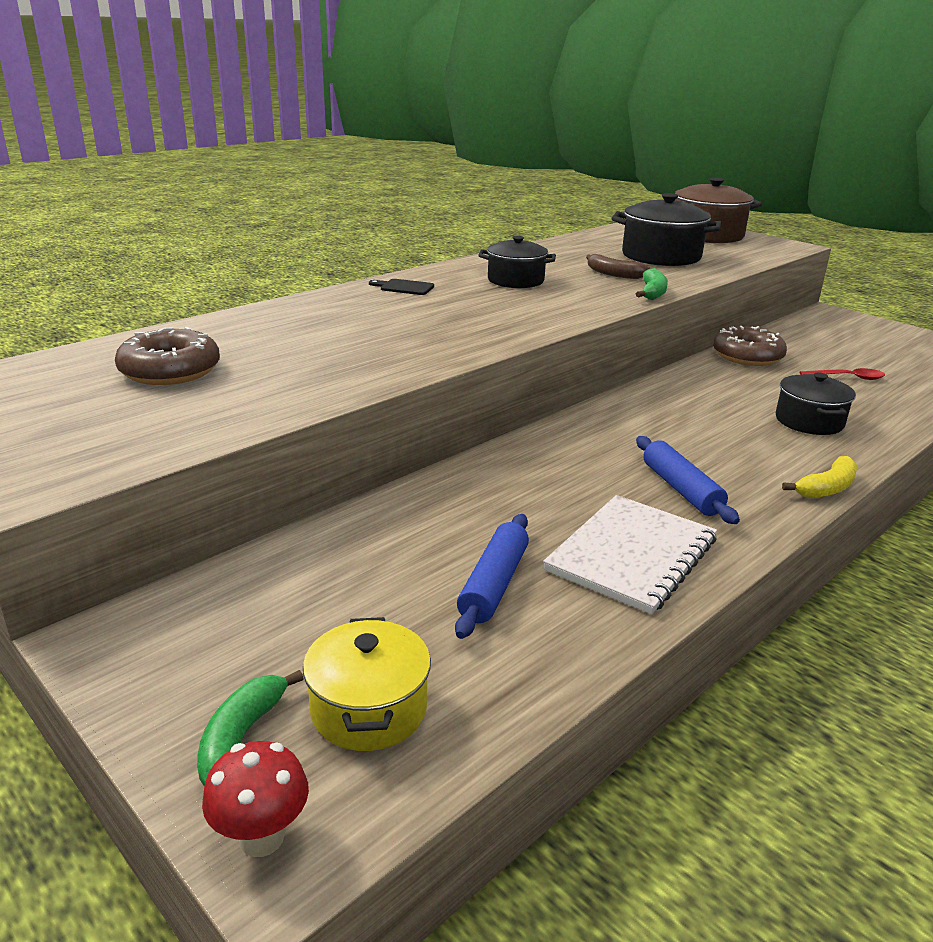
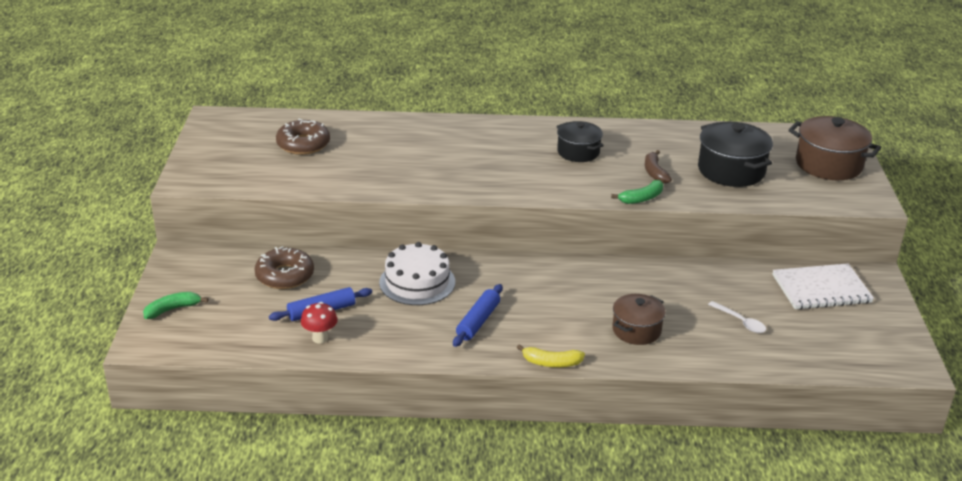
camera: 45 degrees right, 5 degrees up
(262, 837) = (143, 337): red mushroom -> red mushroom (320, 338)
(369, 709) = (216, 324): yellow pot -> none
(404, 287) = (502, 131): black cutting board -> none
(535, 485) = (417, 282): none -> white cake
(632, 555) = (394, 333): white notebook -> white notebook (821, 289)
(747, 356) = (709, 274): brown donut -> brown donut (285, 275)
(809, 421) = (636, 330): black pot -> brown pot
(848, 378) = (740, 322): red spoon -> white spoon

